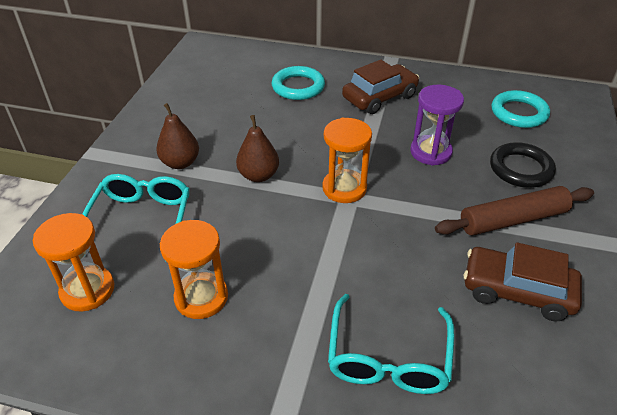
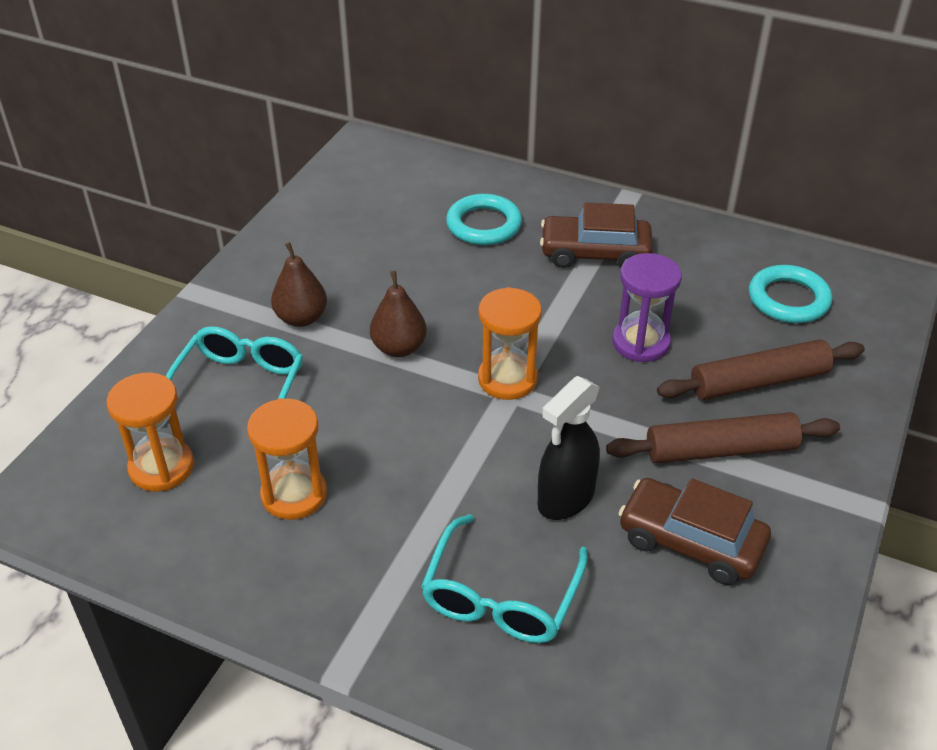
camera: 10 degrees right, 0 degrees up
(379, 97) = (595, 253): brown car -> brown car turned 150 degrees counterclockwise
(414, 271) = (565, 499): none -> black spray bottle
(521, 169) = (759, 382): black ring -> brown rolling pin

